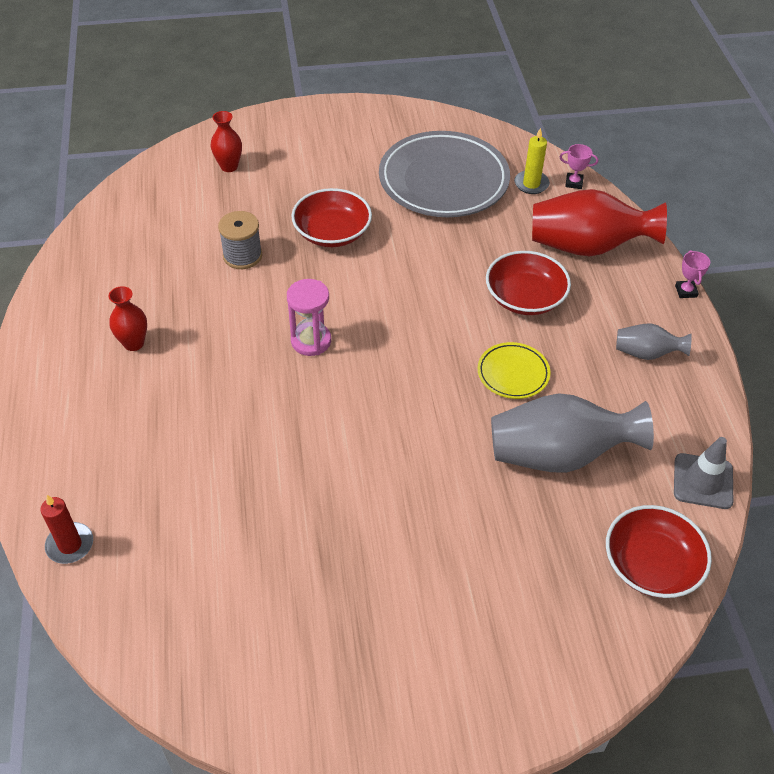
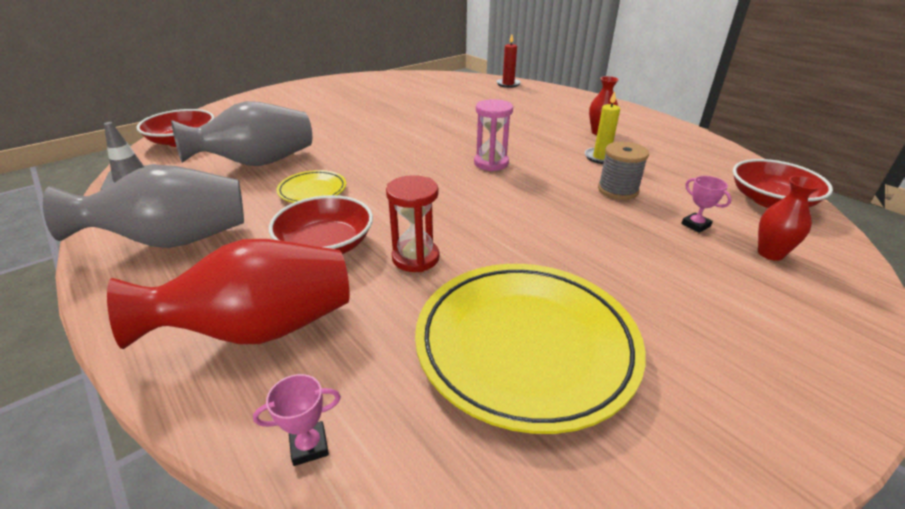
camera: 150 degrees right, 15 degrees down
(332, 232) = (575, 232): red bowl -> red bowl (770, 201)
(443, 181) = (525, 346): grey plate -> yellow plate
(465, 258) = (415, 258): none -> red hourglass
(531, 184) = (388, 404): yellow candle -> yellow candle (601, 157)
(646, 353) = (174, 240): grey vase -> grey vase, size x1.97
(686, 291) = (103, 321): pink trophy -> pink trophy (695, 225)

